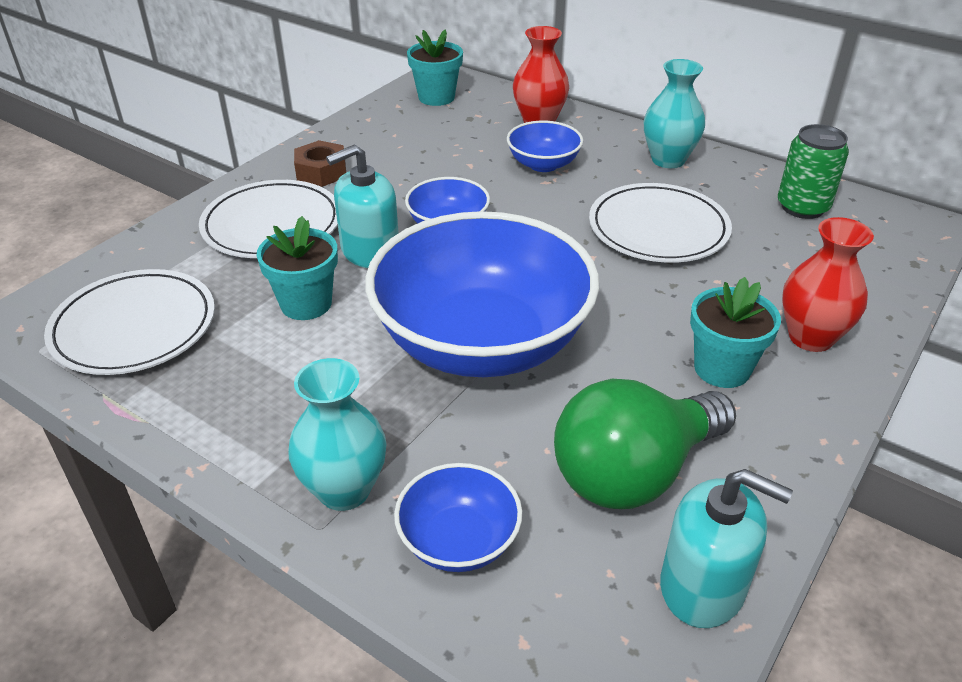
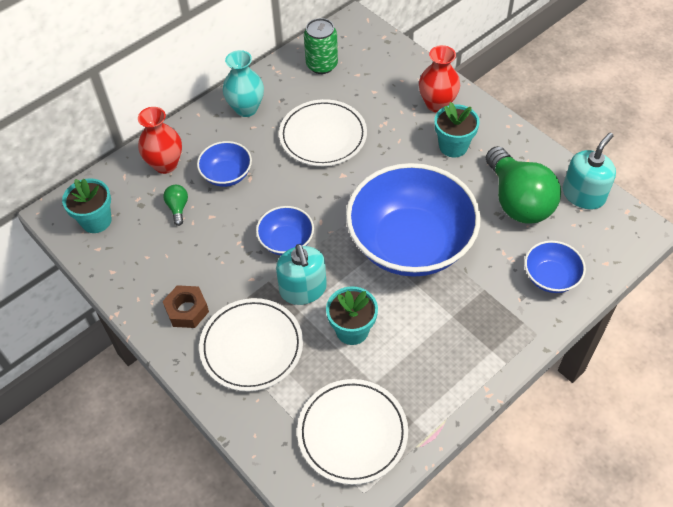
camera: 75 degrees left, 15 degrees up
(344, 490) = (513, 321): turquoise vase -> none
(474, 141) = (178, 208): none -> green light bulb

